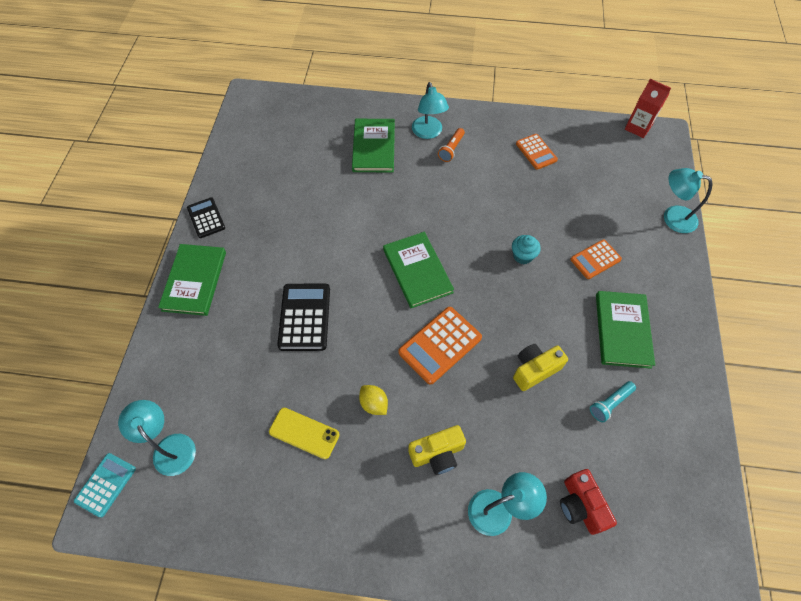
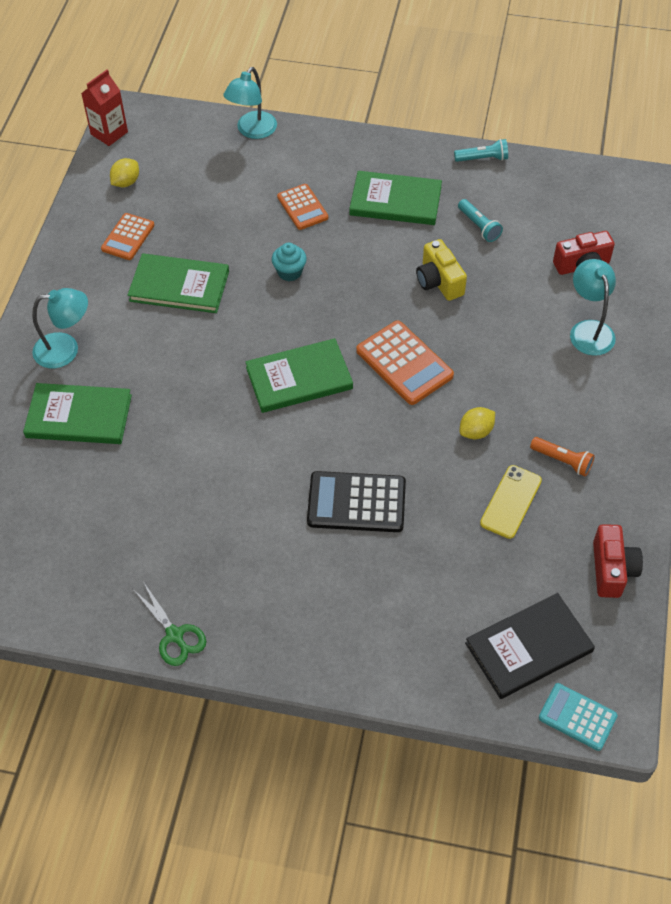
camera: 85 degrees left, 5 degrees down
(170, 447) = (528, 647): turquoise lamp -> black book
(194, 281) = (286, 641): green book -> green book (179, 286)
(206, 218) = (174, 635): black calculator -> green scissors
(234, 520) = (612, 569): none -> red camera
(437, 454) = (533, 376): yellow camera -> none
(451, 149) = (103, 326): orange flashlight -> orange flashlight (562, 461)
(536, 152) = (128, 237): orange calculator -> orange calculator turned 135 degrees clockwise
(590, 144) = (126, 182): none -> yellow lemon
(701, 406) = (482, 159): none -> turquoise flashlight

